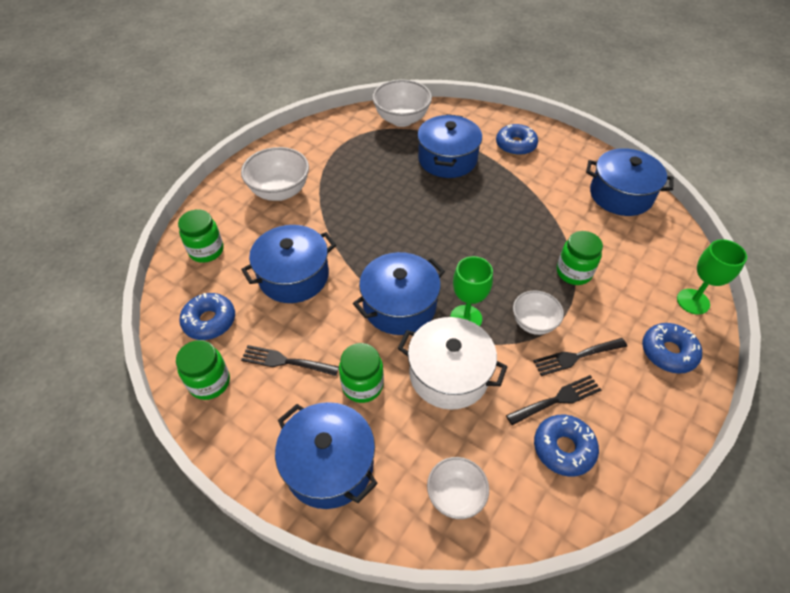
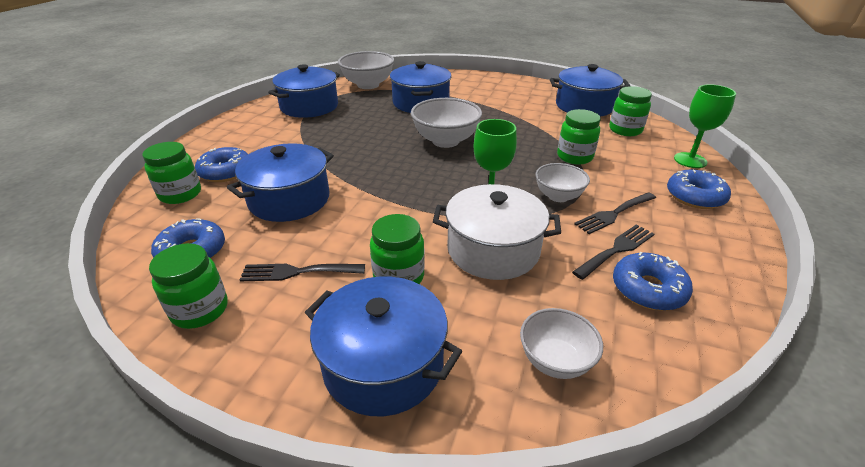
camera: 15 degrees left, 15 degrees down
(280, 191) = (258, 141): white bowl -> white bowl (445, 141)
(399, 306) = (415, 204): blue pot -> blue pot (309, 106)
(515, 145) = (478, 89): blue donut -> blue donut (226, 172)
(647, 242) = (625, 130): none -> green jar

